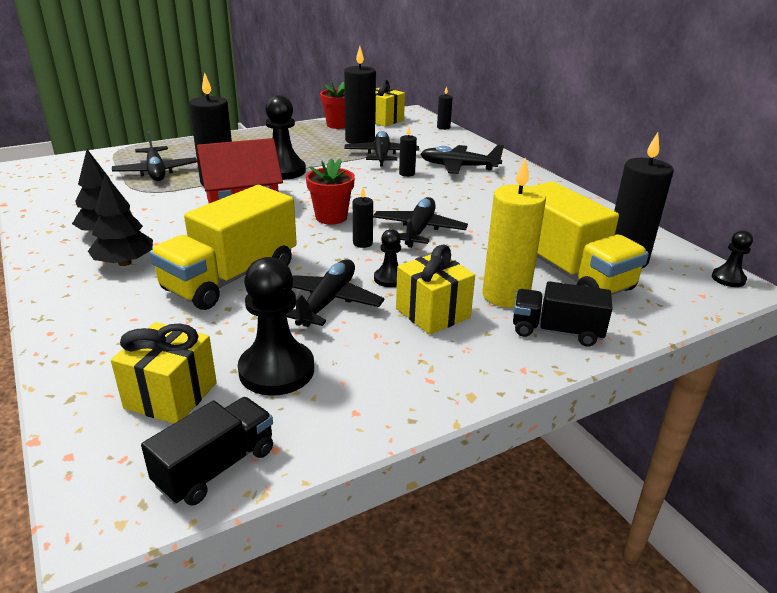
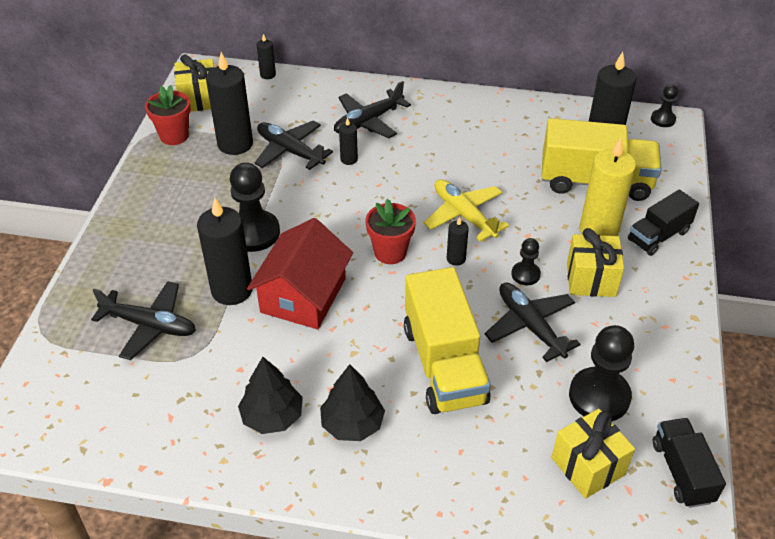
camera: 50 degrees left, 15 degrees up
(419, 230) = (464, 215): black plane -> yellow plane

